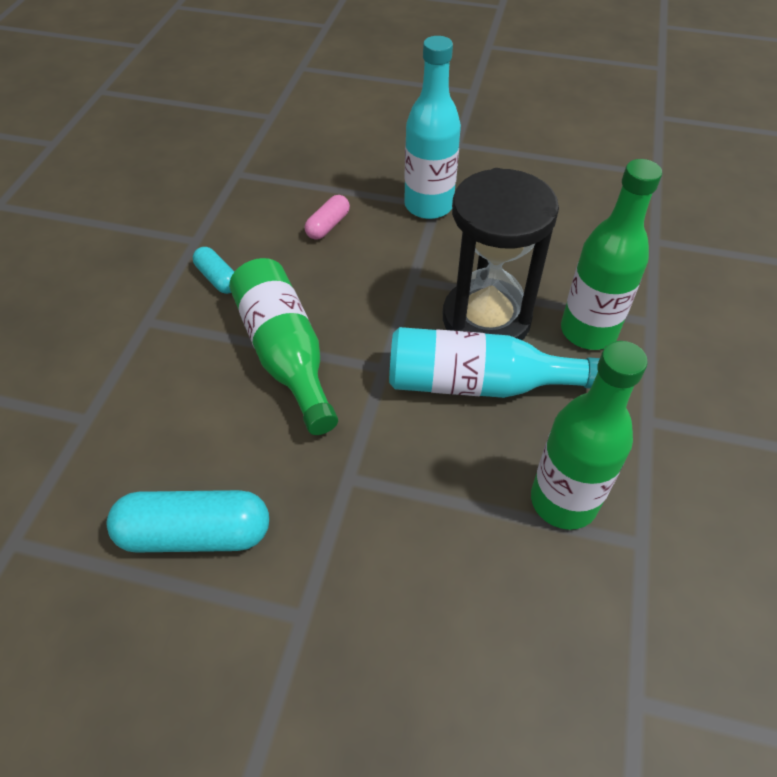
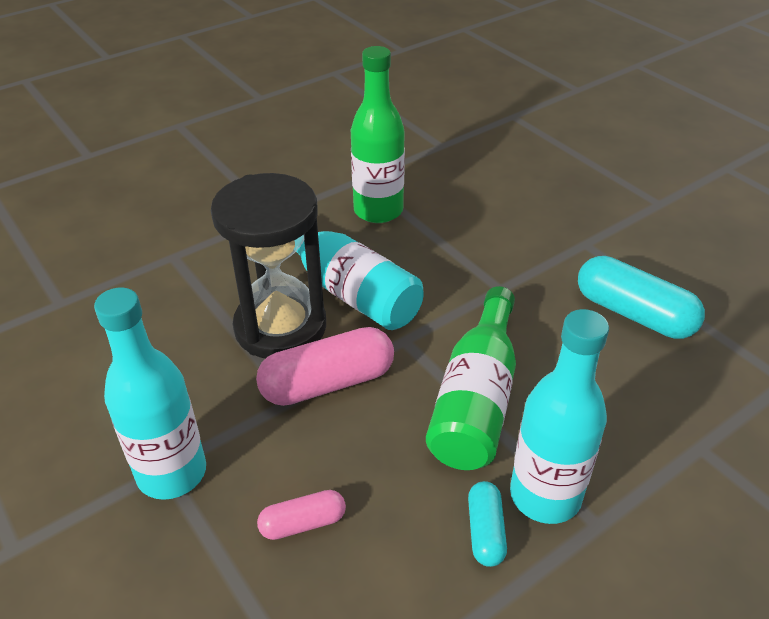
camera: 140 degrees left, 10 degrees down
(191, 318) = (545, 495): none -> turquoise bottle
(402, 302) = (327, 383): none -> pink capsule
(588, 331) = (223, 275): green bottle -> none

